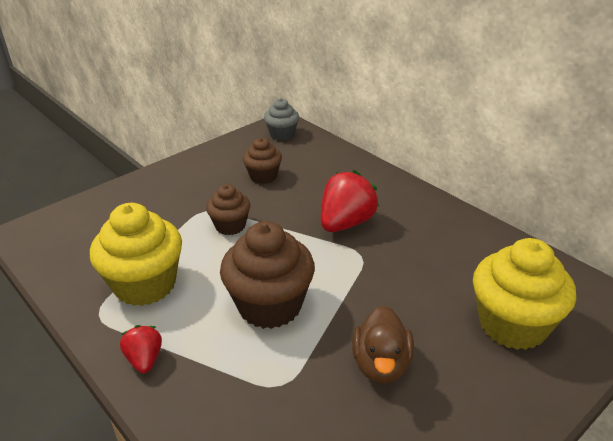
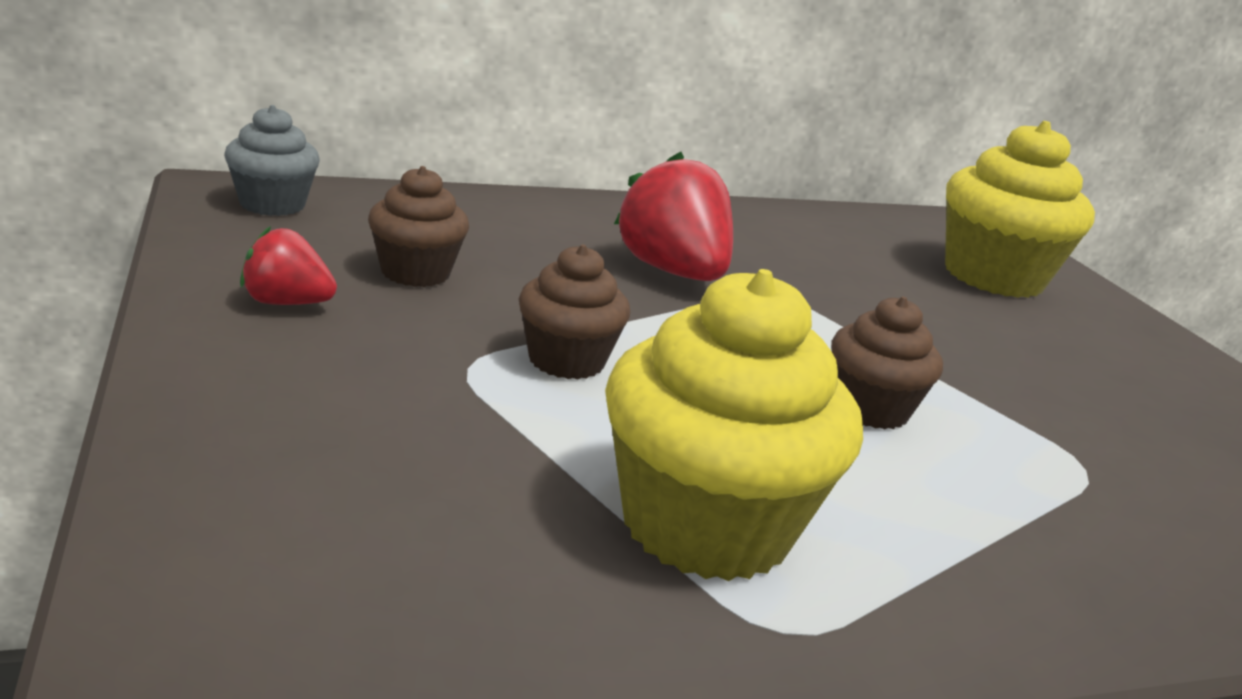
camera: 70 degrees left, 10 degrees down
(145, 360) = (987, 599): red strawberry -> red strawberry (286, 303)
(270, 305) = (870, 409): brown cupcake -> brown cupcake, size x0.56
(381, 365) = (1054, 377): brown duck -> none

